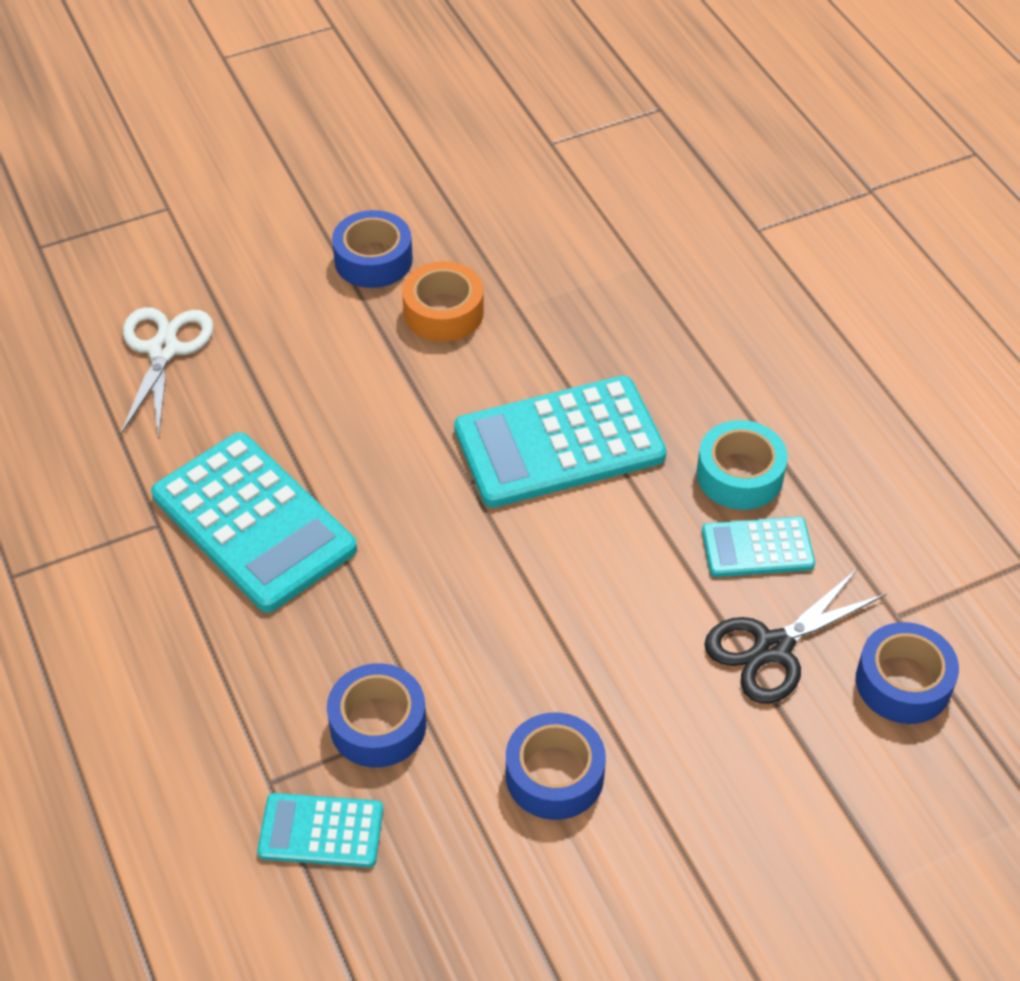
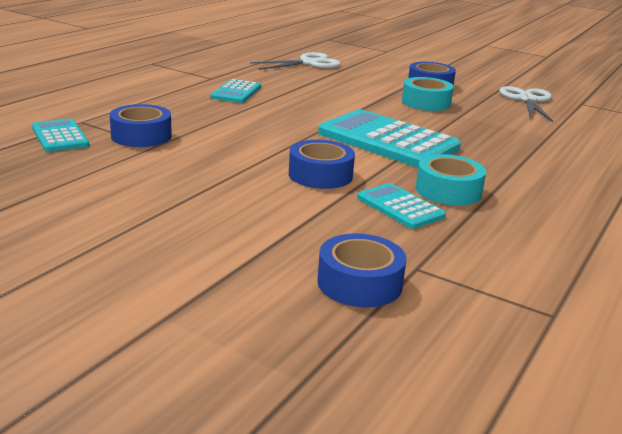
camera: 55 degrees right, 25 degrees down
(253, 522) = (236, 92): turquoise calculator -> turquoise calculator, size x0.52
(443, 312) = (426, 102): orange tape -> turquoise tape
(503, 191) = (527, 100): none -> white scissors
(554, 775) = (150, 182): blue tape -> blue tape (320, 175)
(773, 648) = (326, 228): black scissors -> none

